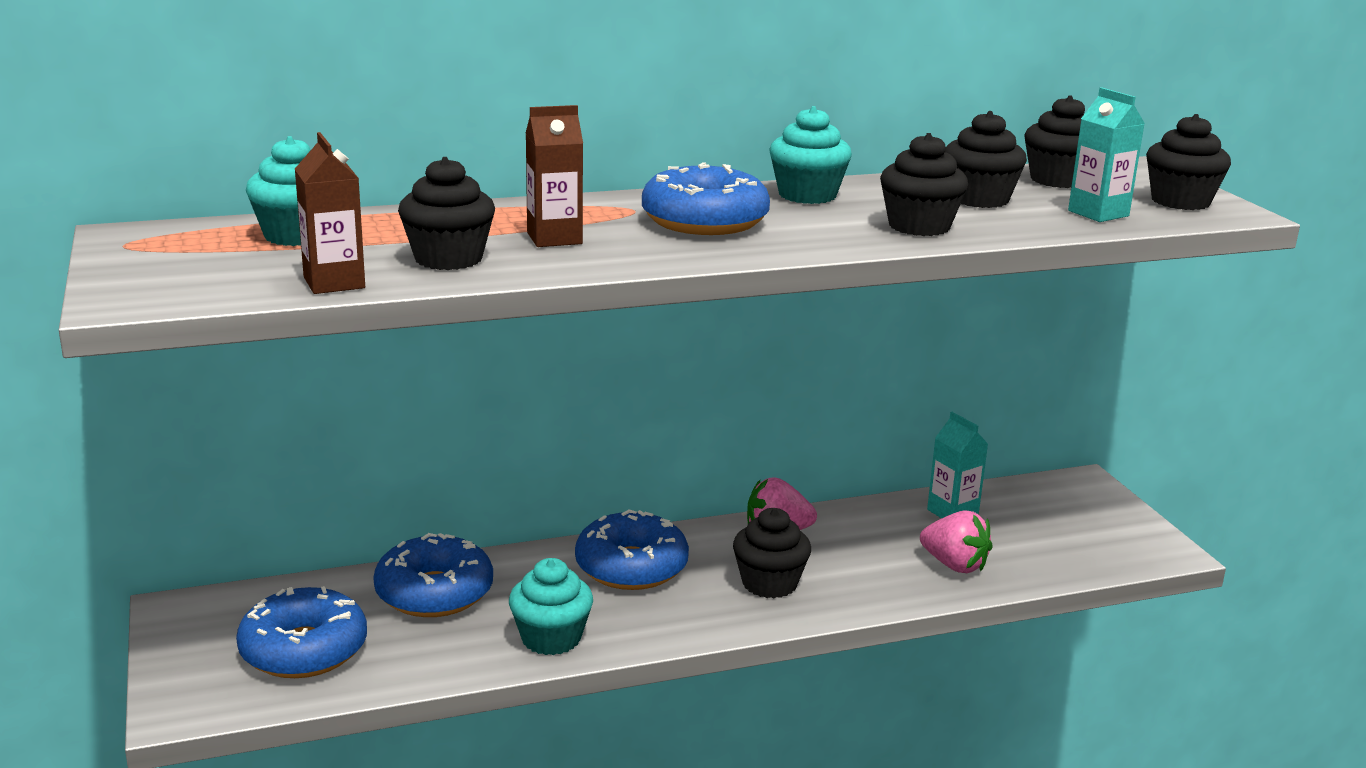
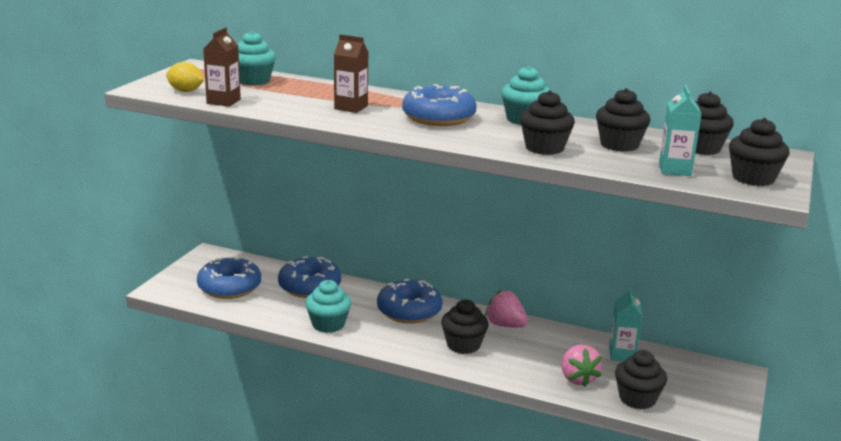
camera: 40 degrees right, 0 degrees up
(221, 283) = (185, 91): none -> yellow lemon
(448, 259) = (287, 104): black cupcake -> black cupcake (637, 399)

